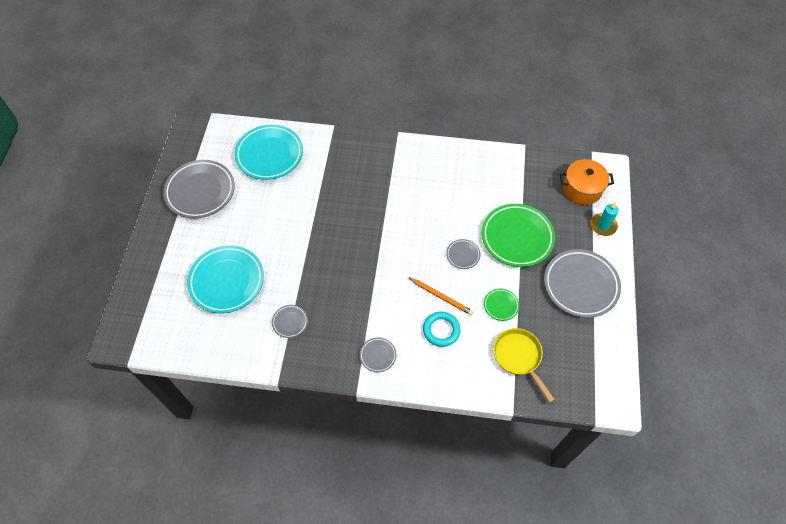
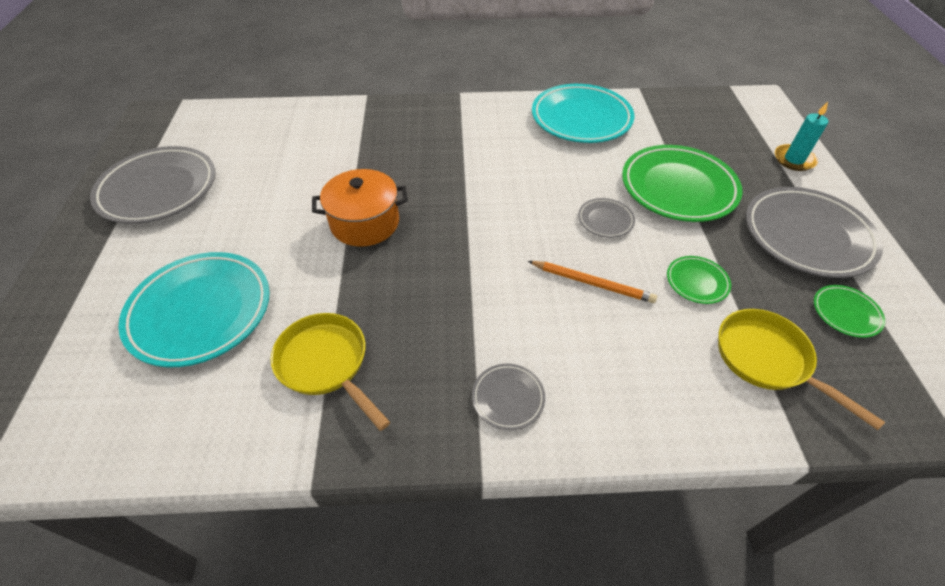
camera: 10 degrees left, 10 degrees down
(269, 155) = (273, 134): turquoise plate -> turquoise plate (581, 119)
(290, 322) = (326, 364): grey plate -> yellow pan
(441, 330) = (611, 335): turquoise ring -> none
(576, 338) = (845, 313): none -> green plate
(582, 189) = (740, 124): orange pot -> orange pot (365, 223)

